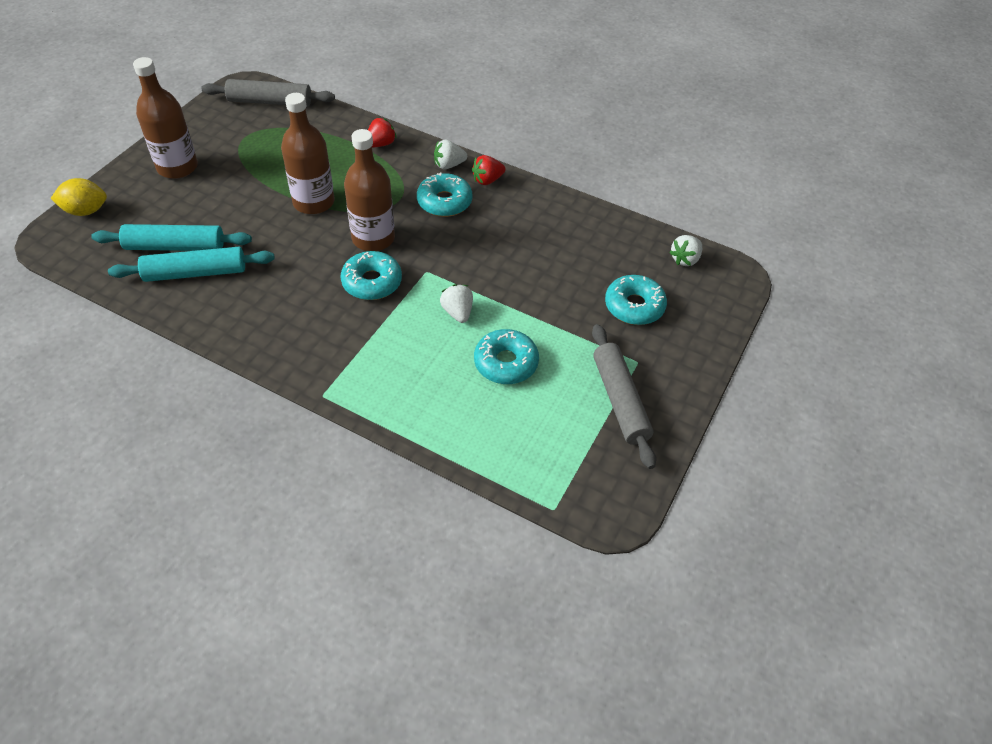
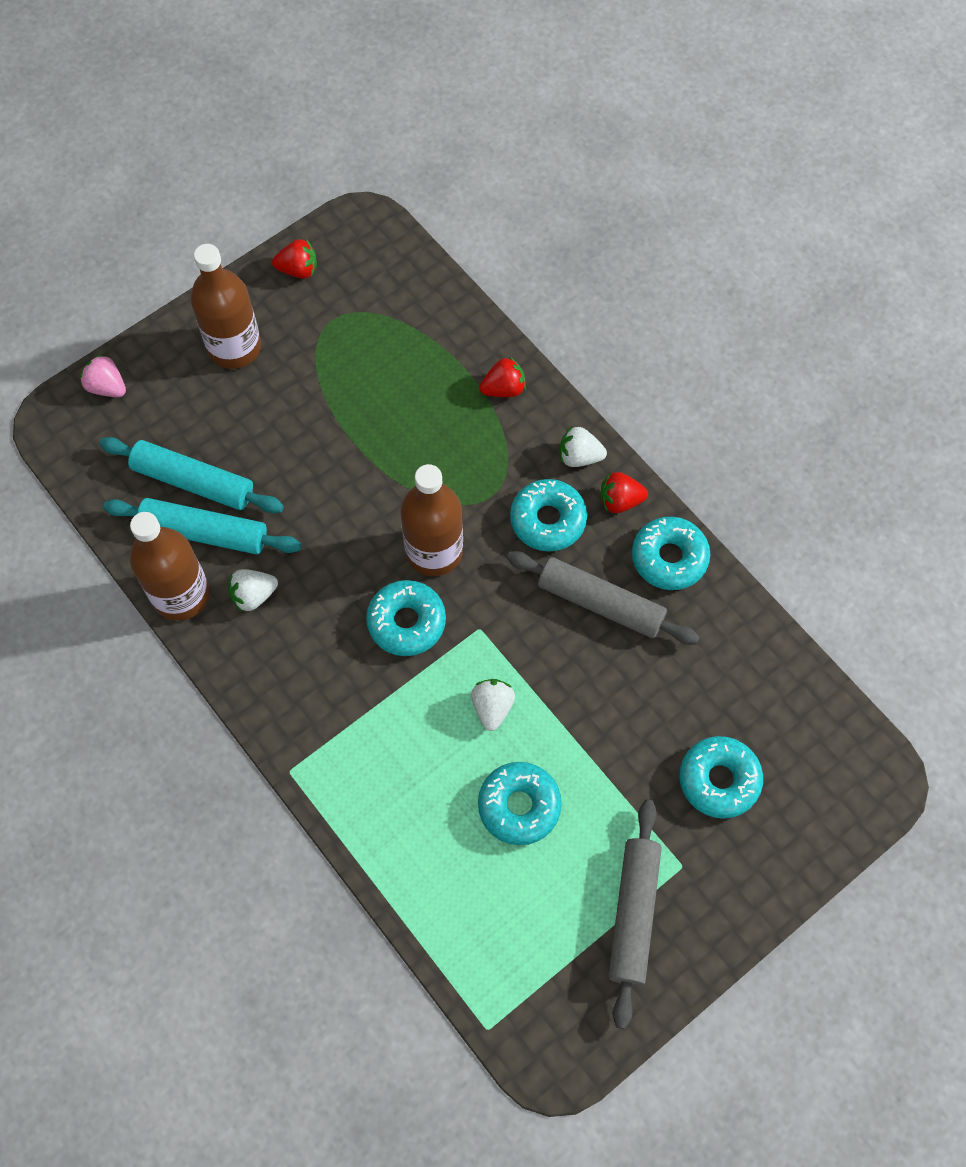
camera: 25 degrees right, 15 degrees up
(85, 211) = (107, 387): yellow lemon -> pink strawberry
(208, 118) = (298, 270): none -> red strawberry
(270, 101) = (387, 263): grey rolling pin -> grey rolling pin (601, 603)
(313, 202) = (382, 464): brown bottle -> brown bottle (181, 595)
(535, 200) = (669, 558): none -> turquoise donut
(685, 259) = (824, 729): white strawberry -> white strawberry (253, 595)

